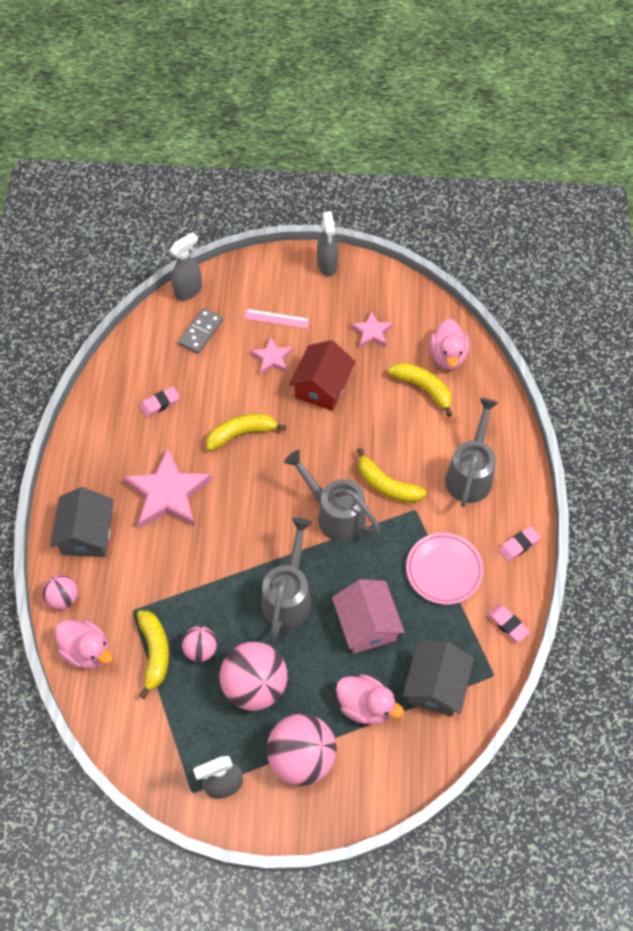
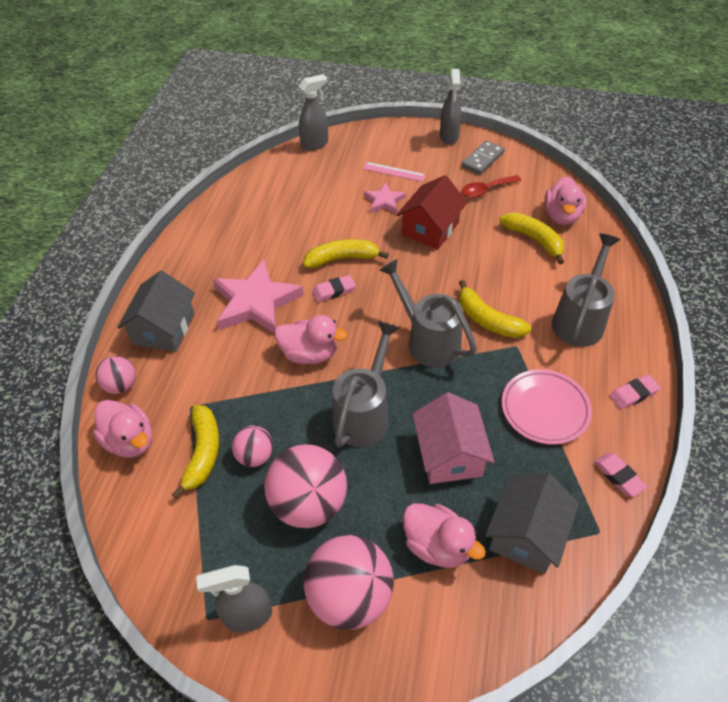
camera: 10 degrees right, 10 degrees down
(160, 403) = (267, 226): pink eraser -> pink eraser (334, 291)
(201, 332) = (319, 175): grey domino -> grey domino (483, 159)
(229, 542) = (310, 354): none -> pink duck
(372, 332) = (486, 190): pink star -> red spoon

